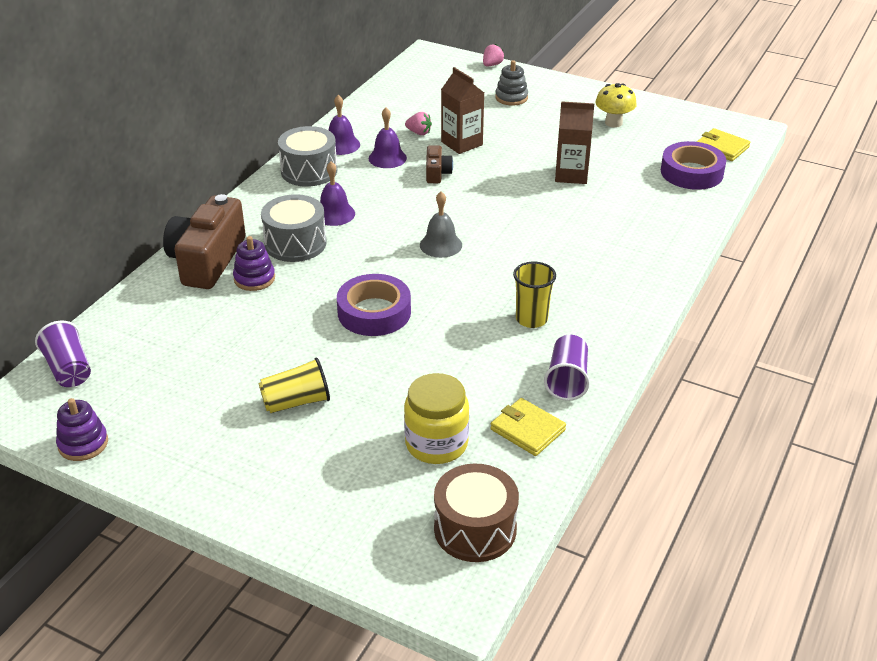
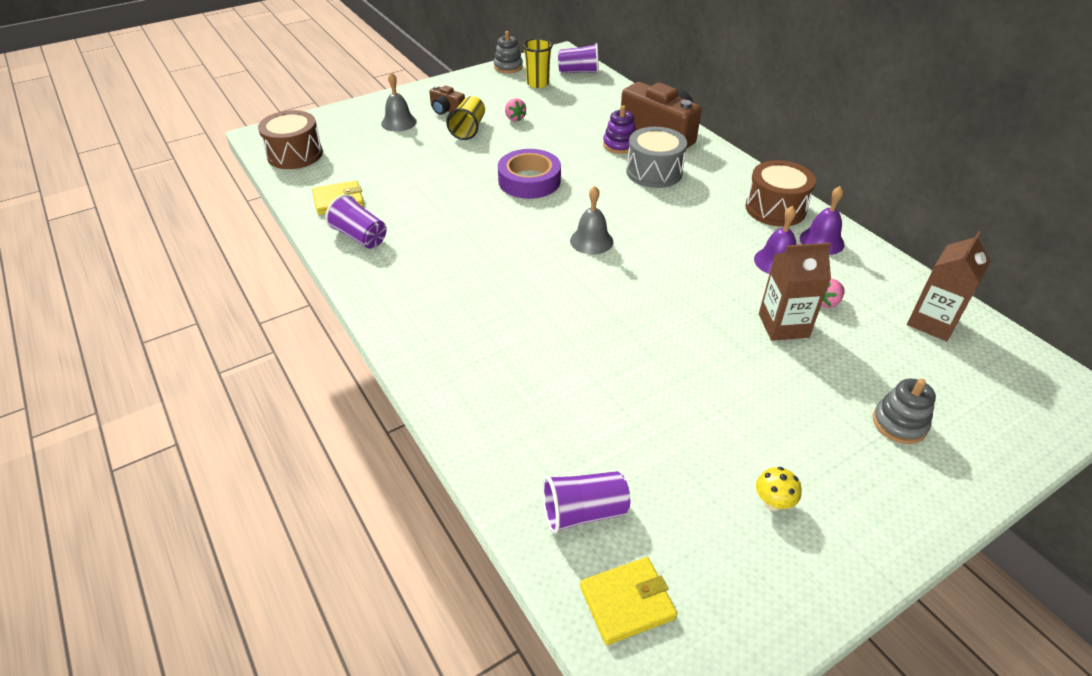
camera: 120 degrees right, 5 degrees up
(83, 444) = (508, 67): purple stacking toy -> grey stacking toy
(309, 171) = (775, 208): grey drum -> brown drum
(323, 474) = (399, 122): none -> grey bell
(334, 214) = (687, 201): purple bell -> none
(436, 444) = (372, 163): yellow jar -> none
(437, 173) = (724, 283): brown camera -> brown camera (446, 110)
(492, 65) = (1028, 451): pink strawberry -> pink strawberry (514, 118)
(531, 319) = (443, 249): yellow cup -> yellow cup (537, 83)
(571, 175) = (656, 385): brown carton -> brown carton (932, 322)
(613, 123) = (773, 502): yellow mushroom -> yellow mushroom, size x0.64
(691, 172) = (584, 512): purple tape -> purple cup

